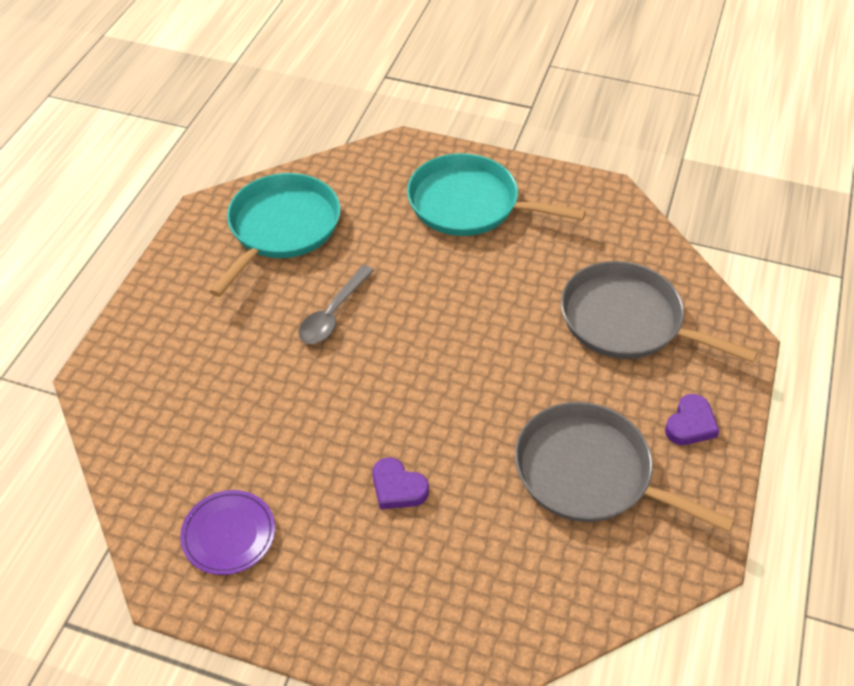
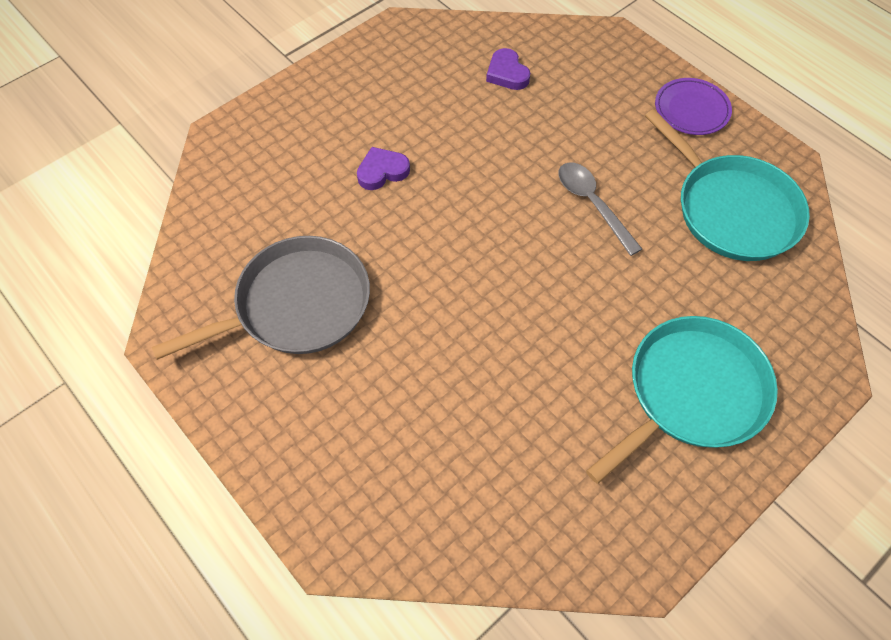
camera: 120 degrees right, 10 degrees up
(229, 534) = (416, 66): purple plate -> purple plate (691, 110)
(627, 320) = (433, 448): grey pan -> none
(690, 424) = (280, 419): purple heart -> purple heart (507, 73)

